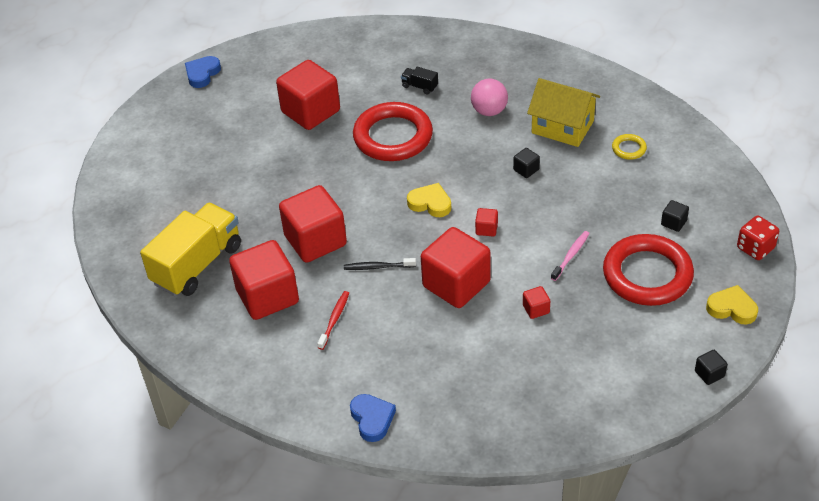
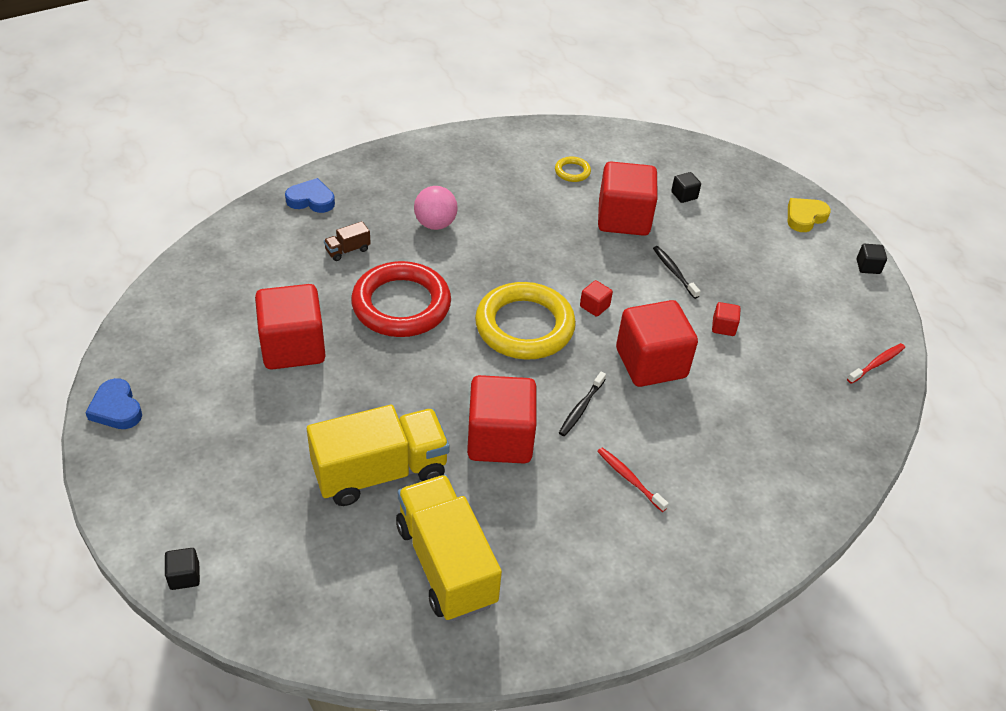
camera: 65 degrees left, 0 degrees up
(243, 201) = (380, 472): none -> yellow truck
(267, 296) = (551, 520): red cube -> red cube (623, 218)
(372, 419) = (788, 514): blue heart -> blue heart (311, 200)
(419, 86) = (347, 250): black truck -> brown truck
(430, 203) = (524, 326): yellow heart -> yellow ring
(526, 170) = (539, 242): black cube -> black cube (184, 576)
(562, 127) = (505, 192): yellow house -> none
(571, 255) = (674, 272): pink toothbrush -> black toothbrush
(586, 420) = (877, 363): none -> red toothbrush
(647, 274) = (732, 241): red ring -> none
(755, 248) = (748, 171): red dice -> none

